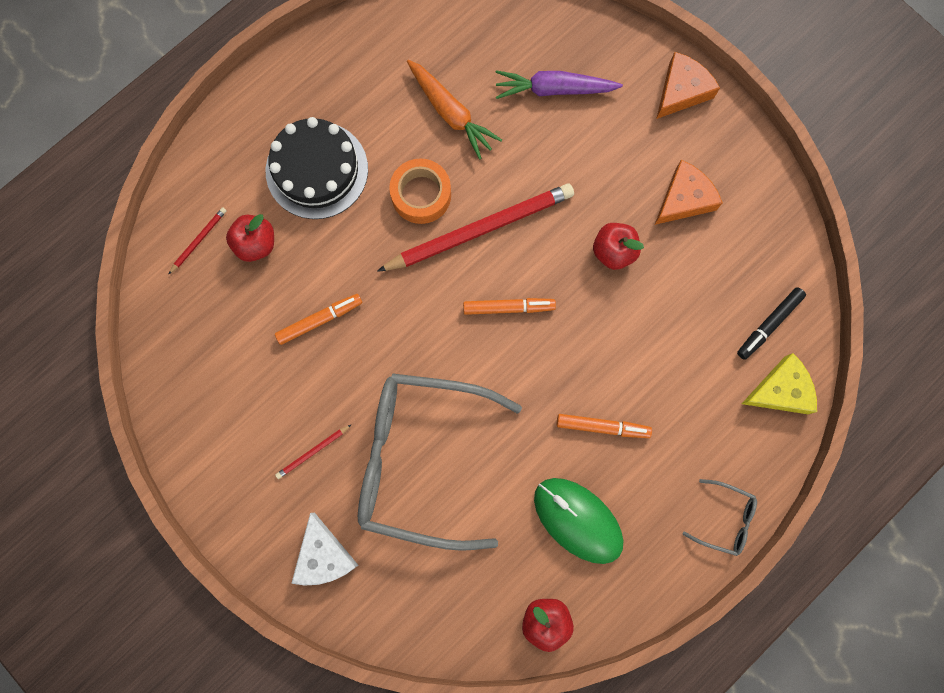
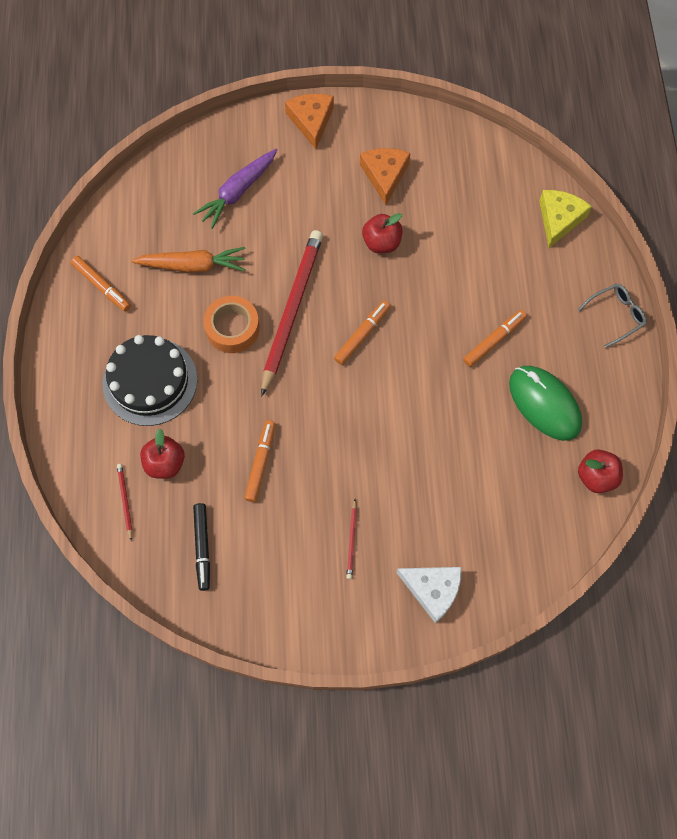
camera: 50 degrees left, 10 degrees down
(368, 58) = (102, 286): none -> orange marker
(421, 459) = (419, 471): grey glasses -> none
(578, 520) = (544, 404): green mouse -> green mouse turned 60 degrees clockwise
(769, 324) = (511, 193): black marker -> black marker (202, 547)

